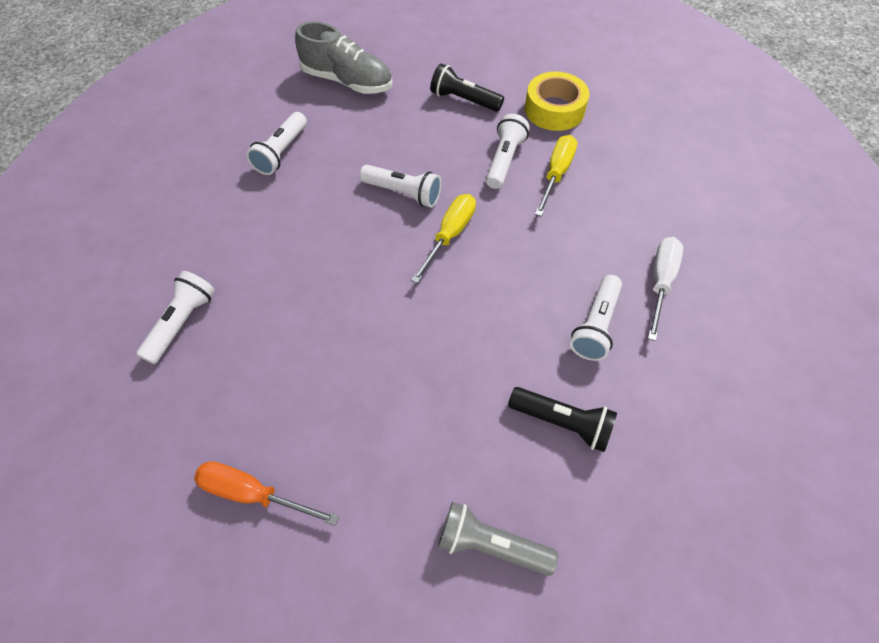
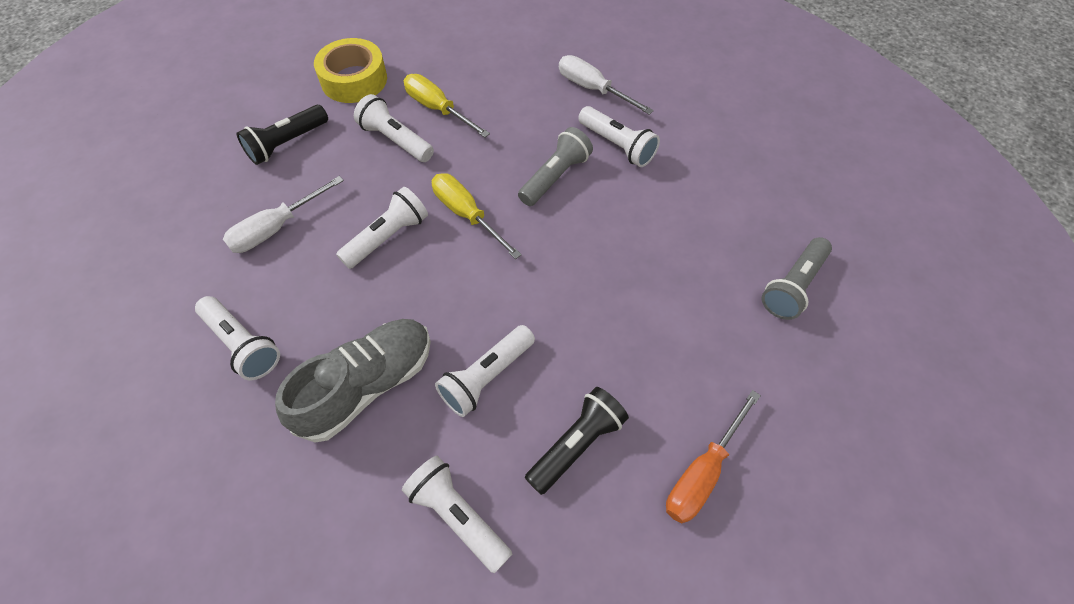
camera: 70 degrees left, 0 degrees up
(298, 302) = (486, 377): none -> white flashlight
(347, 81) = (169, 242): grey shoe -> grey shoe (367, 385)
(383, 128) = (276, 228): none -> white screwdriver
(526, 285) = (555, 176): none -> grey flashlight
(562, 422) = (700, 201): black flashlight -> black flashlight (576, 444)

